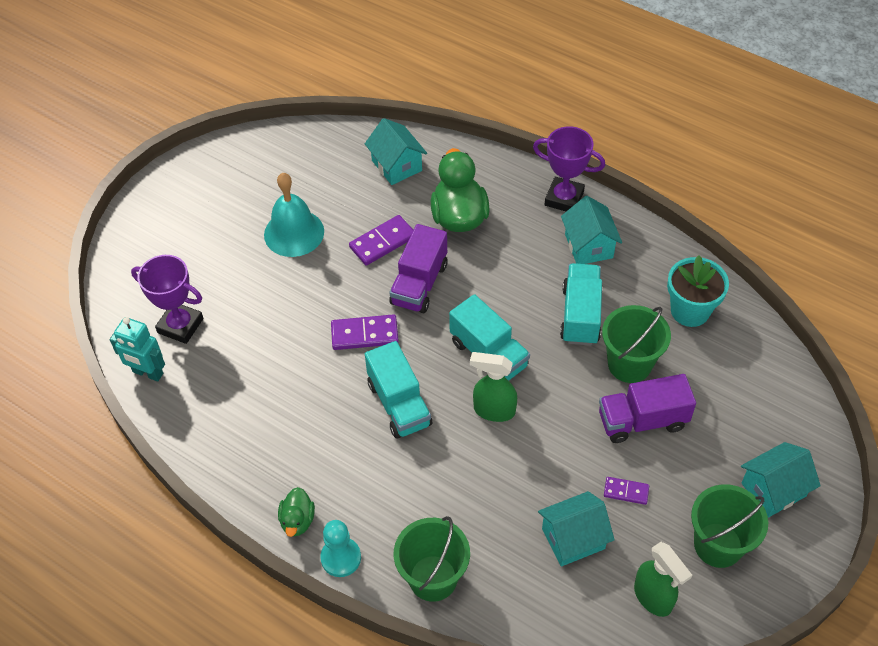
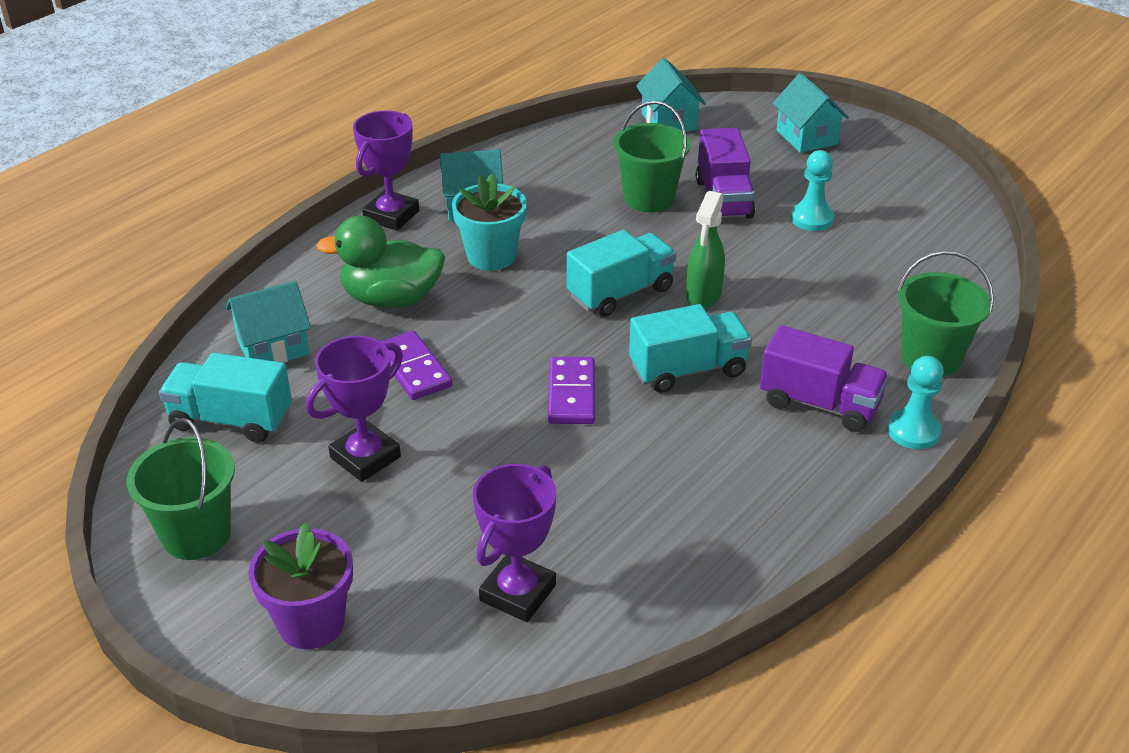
camera: 85 degrees left, 15 degrees down
(147, 373) = (606, 634): turquoise robot -> none
(160, 234) = (311, 623): none -> purple flower pot
(294, 233) = (365, 457): turquoise bell -> purple trophy
(297, 520) = (863, 468): green duck -> none
(419, 284) = (497, 340): purple truck -> purple truck (819, 404)
(573, 538) = (870, 257): turquoise house -> turquoise house (669, 121)
(580, 315) = (575, 222): turquoise truck -> turquoise truck (231, 419)
(626, 491) = (811, 219): purple domino -> turquoise pawn
(653, 598) = (933, 217): green spray bottle -> none
(690, 311) = (583, 153): turquoise flower pot -> turquoise flower pot (491, 256)
(718, 545) = (870, 174): green bucket -> green bucket (196, 534)

